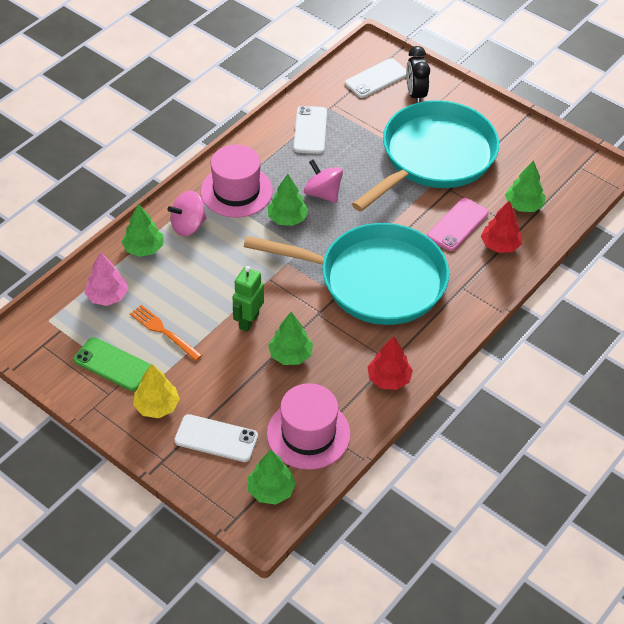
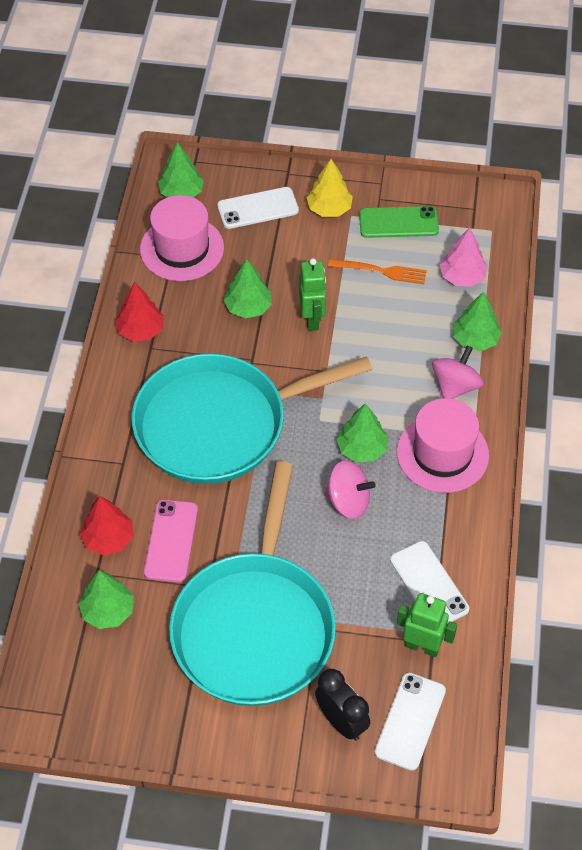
camera: 150 degrees right, 5 degrees up
(340, 105) = (422, 646): none -> green robot

